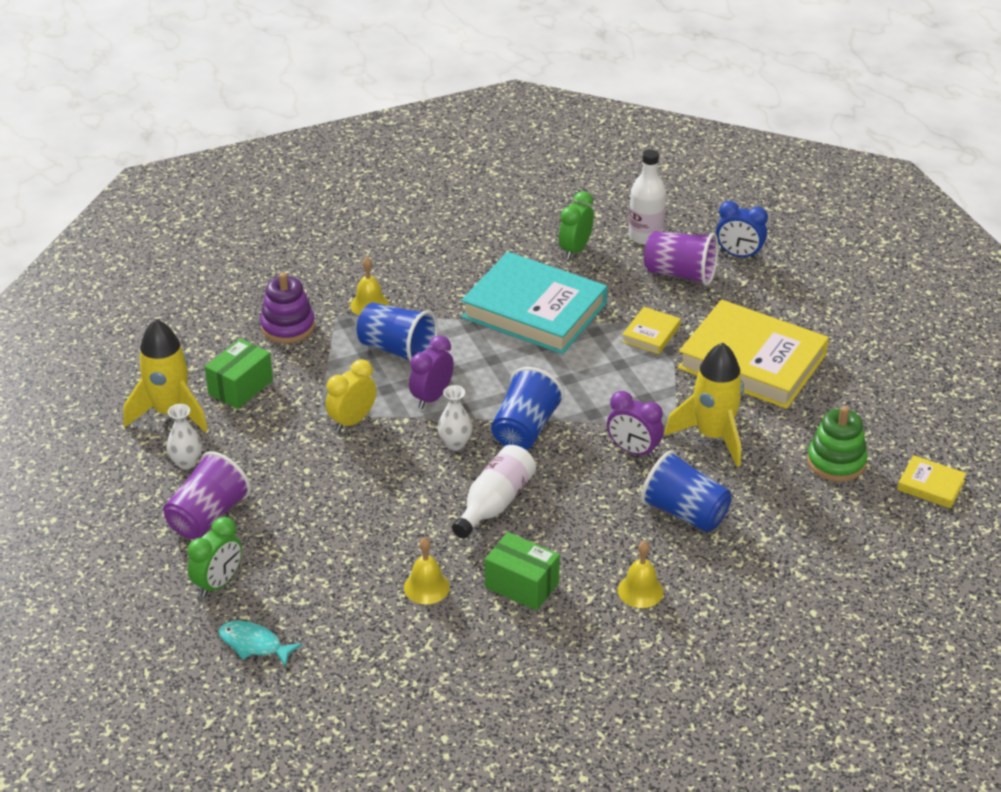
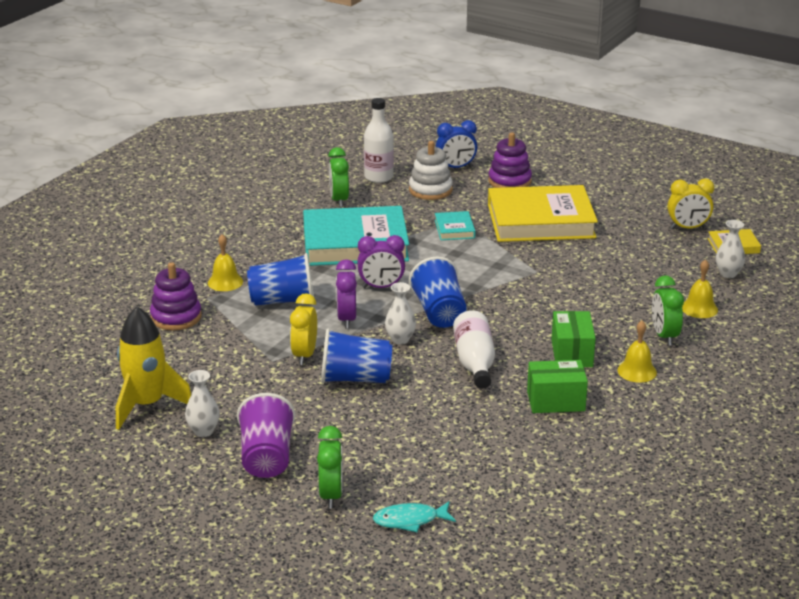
camera: 35 degrees left, 10 degrees down
(240, 387) = (186, 368): green box -> green box (572, 353)
(426, 587) = (491, 430): yellow bell -> yellow bell (699, 308)
(633, 451) = (529, 297): purple clock -> purple clock (381, 287)
(651, 334) = (454, 229): yellow book -> turquoise book
(680, 274) = (430, 190): purple cup -> white stacking toy
(684, 513) = (607, 317): blue cup -> blue cup (355, 379)
(713, 436) = (569, 269): yellow rocket -> none
(717, 563) = (664, 336): none -> green clock
(776, 296) = (509, 181): none -> purple stacking toy
(836, 462) = (663, 255): green stacking toy -> none
(880, 518) = (728, 274): none -> white vase
(905, 439) = (688, 228): none -> yellow clock

